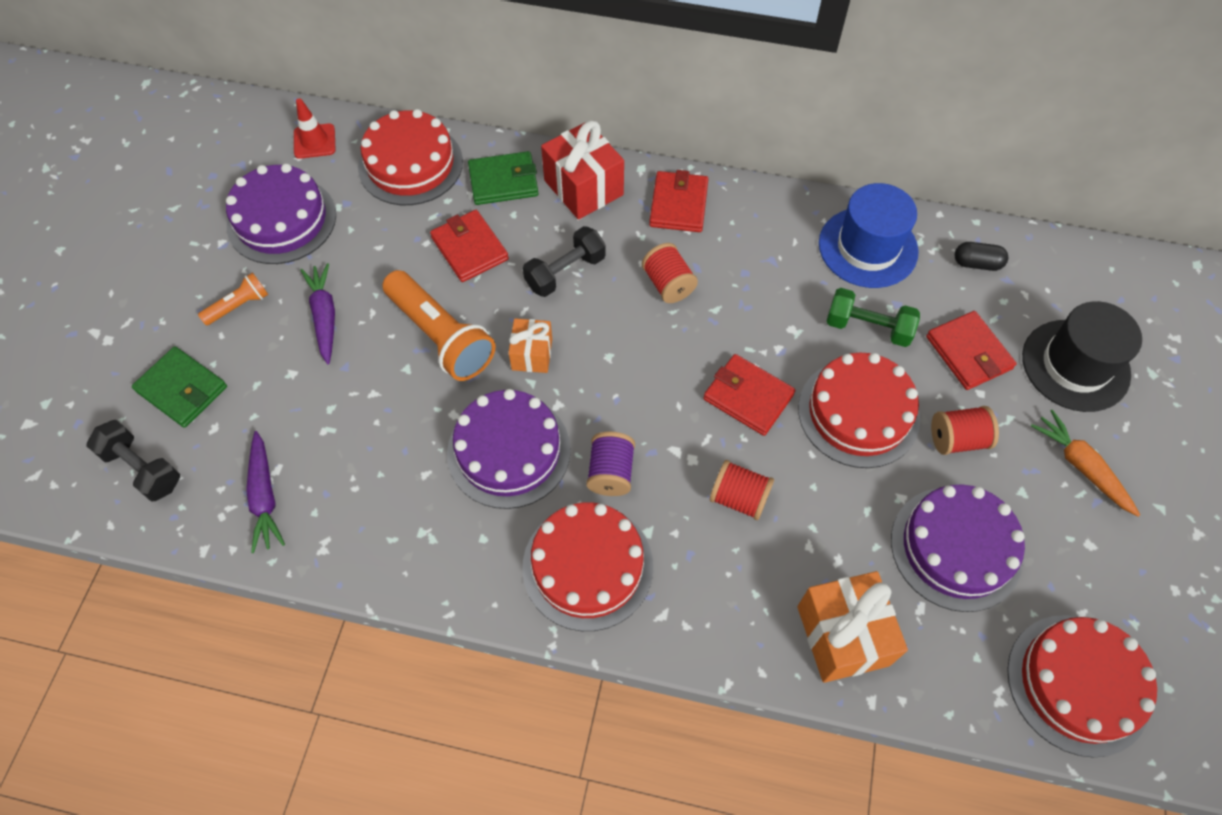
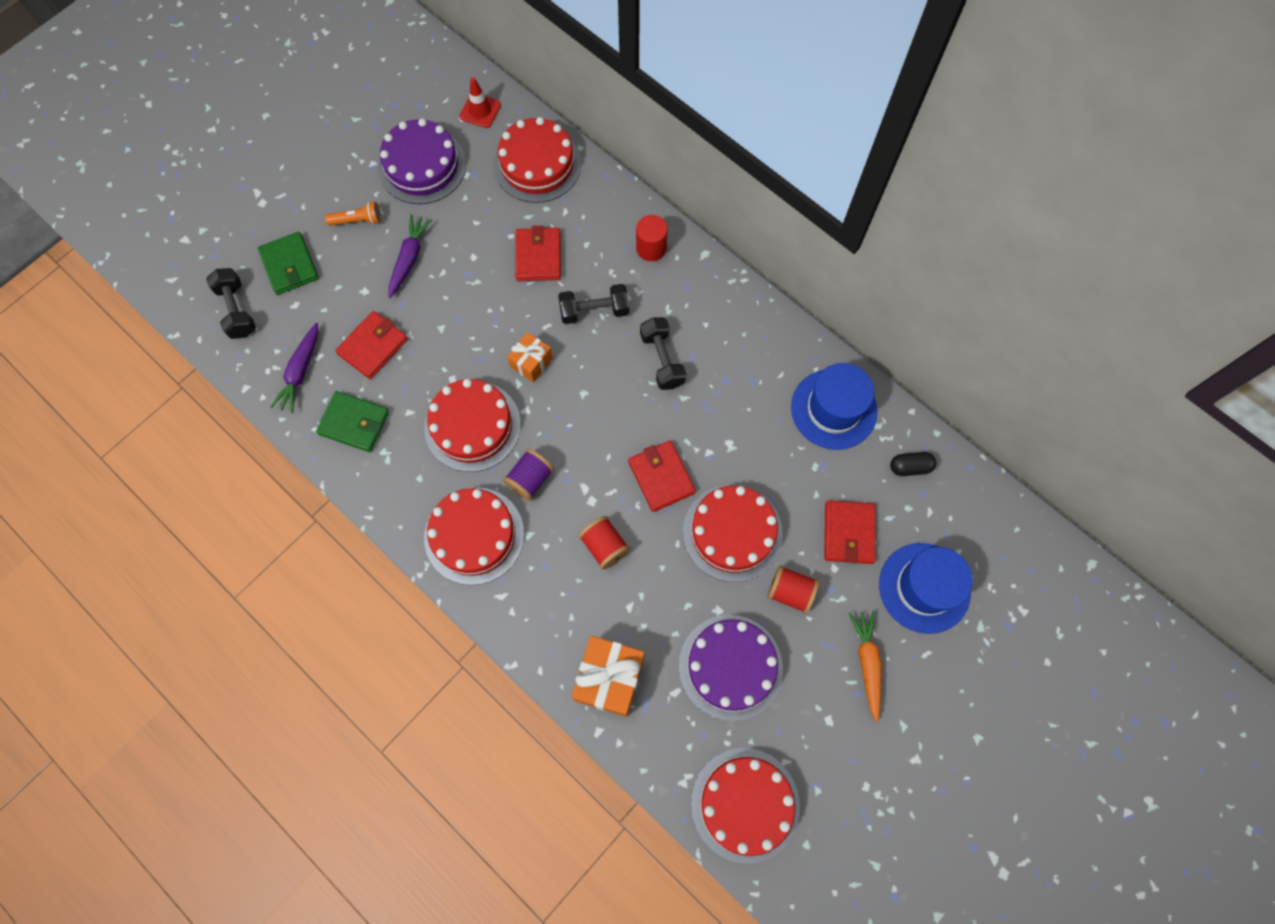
camera: 30 degrees right, 10 degrees up
(440, 337) = (477, 316): orange flashlight -> none
(503, 181) = (595, 213): green wallet -> green wallet (354, 423)
(509, 451) = (472, 426): purple cake -> red cake
(583, 188) = (651, 248): red gift -> red cylinder
(668, 284) = (662, 360): red spool -> black dumbbell
(678, 205) = (713, 299): red wallet -> red wallet (373, 346)
(868, 327) = (787, 472): green dumbbell -> none
(976, 263) = (910, 467): black capsule -> black capsule turned 45 degrees counterclockwise
(1075, 365) = (924, 587): black hat -> blue hat

